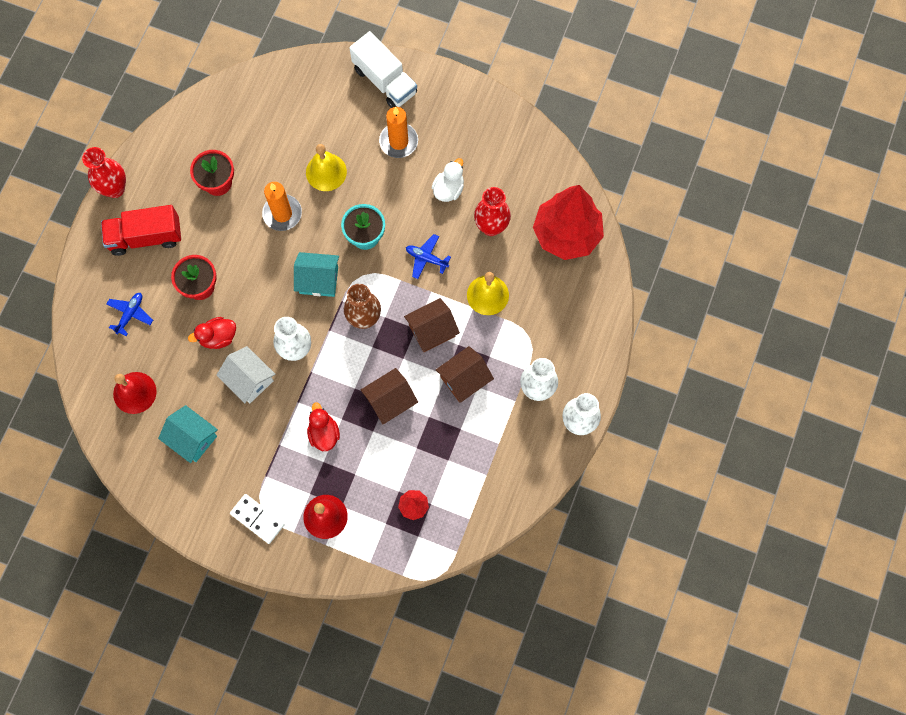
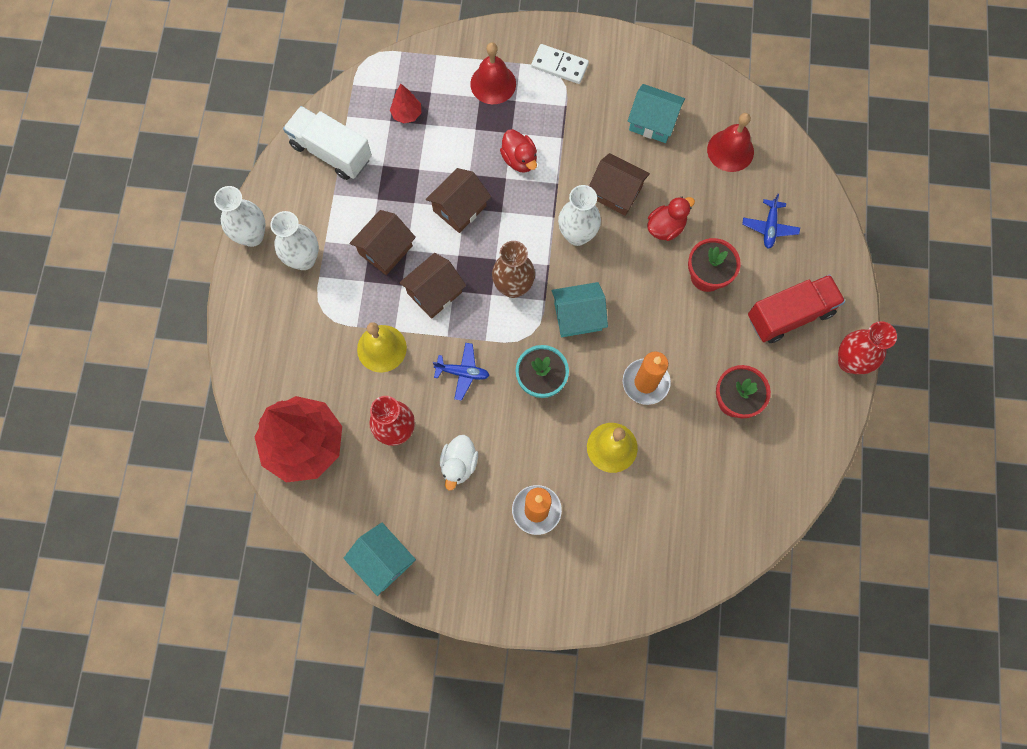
camera: 165 degrees right, 0 degrees up
(249, 380) = (616, 192): white house -> brown house
(384, 81) = (578, 589): white truck -> white truck (331, 152)
(524, 135) = (383, 561): none -> turquoise house

